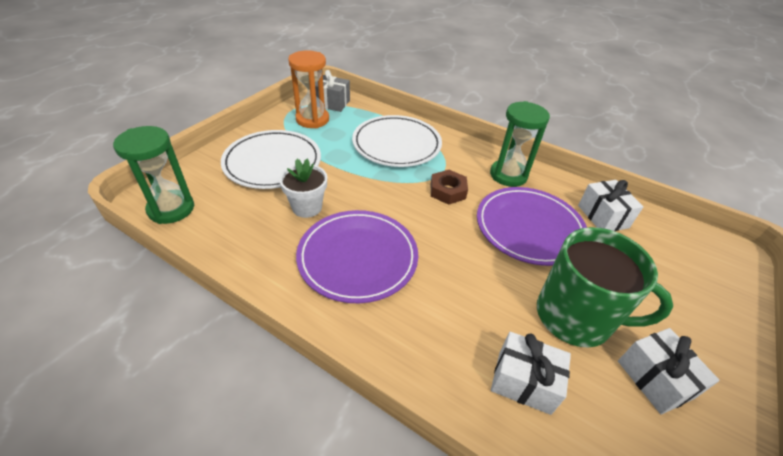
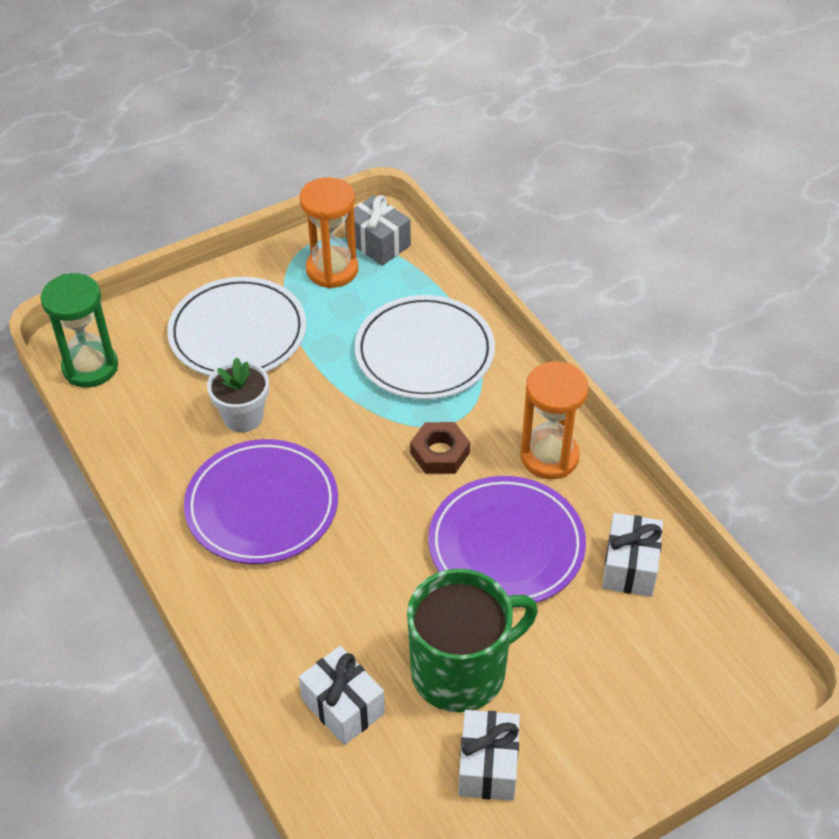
camera: 30 degrees right, 5 degrees up
(508, 175) = (549, 457): green hourglass -> orange hourglass
(575, 317) = (461, 671): green mug -> green mug turned 75 degrees counterclockwise

